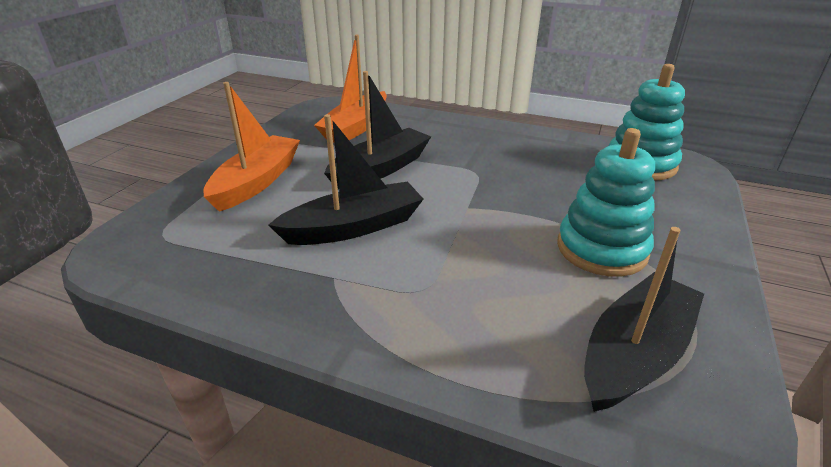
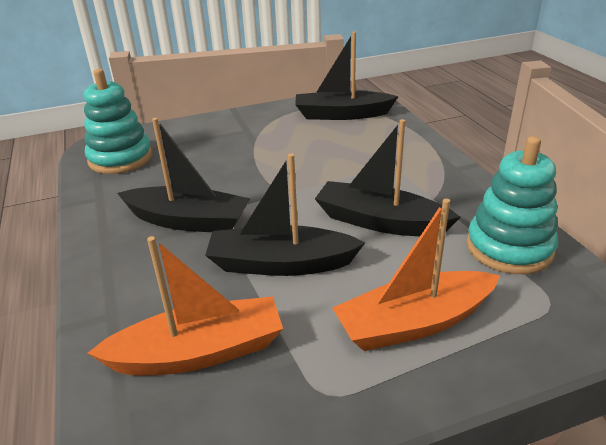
camera: 130 degrees left, 0 degrees up
(484, 159) = (188, 221): none -> black boat
(601, 249) = (268, 140): turquoise stacking toy -> turquoise stacking toy (509, 248)

